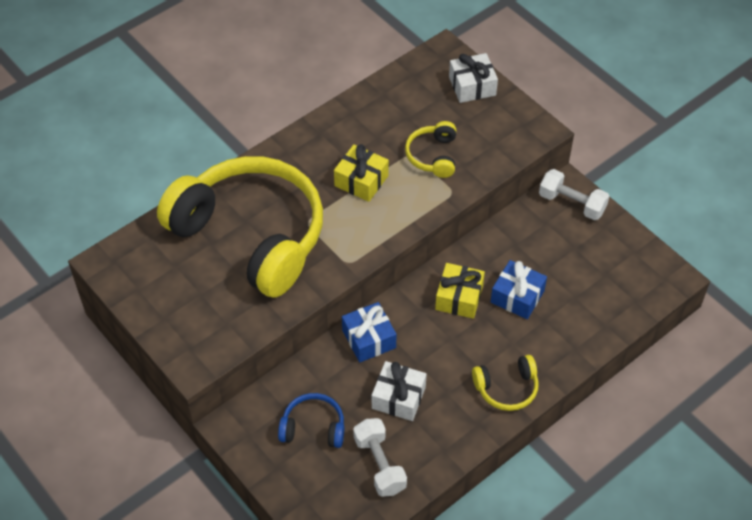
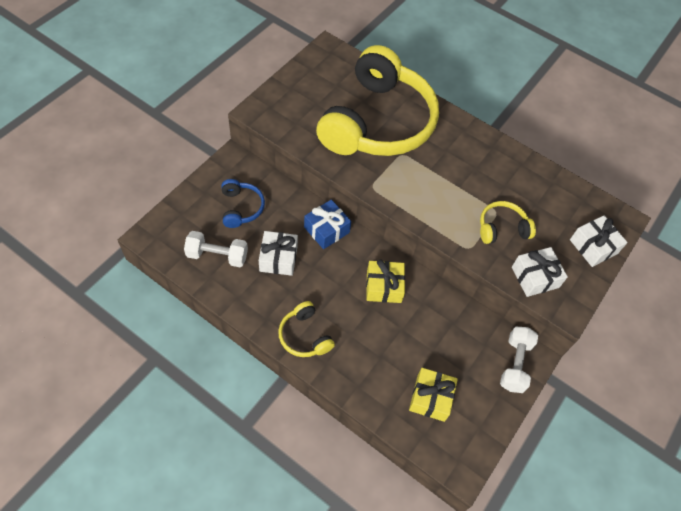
camera: 70 degrees right, 5 degrees up
(361, 181) = (455, 182): yellow gift -> yellow gift (430, 398)
(379, 464) = (217, 255): white dumbbell -> white dumbbell turned 45 degrees clockwise
(498, 145) = (535, 277): none -> white gift
(517, 296) = (398, 331): blue gift -> none

